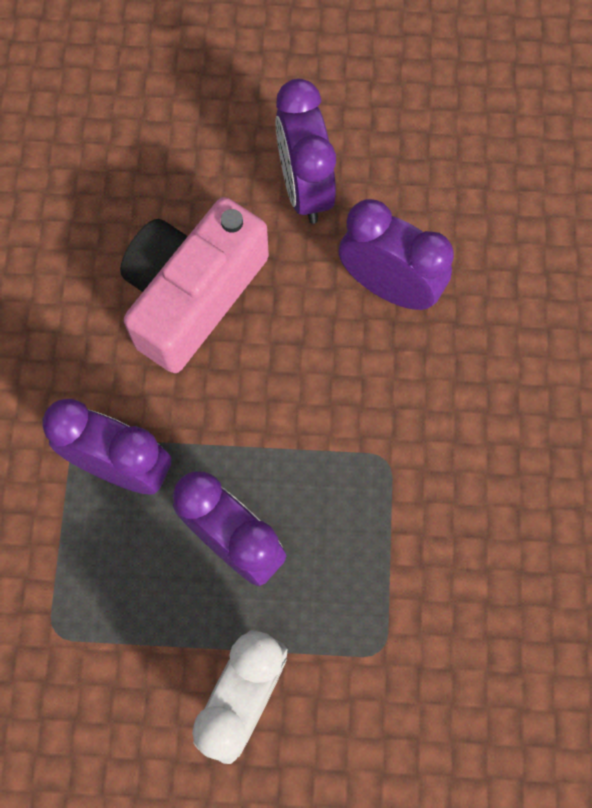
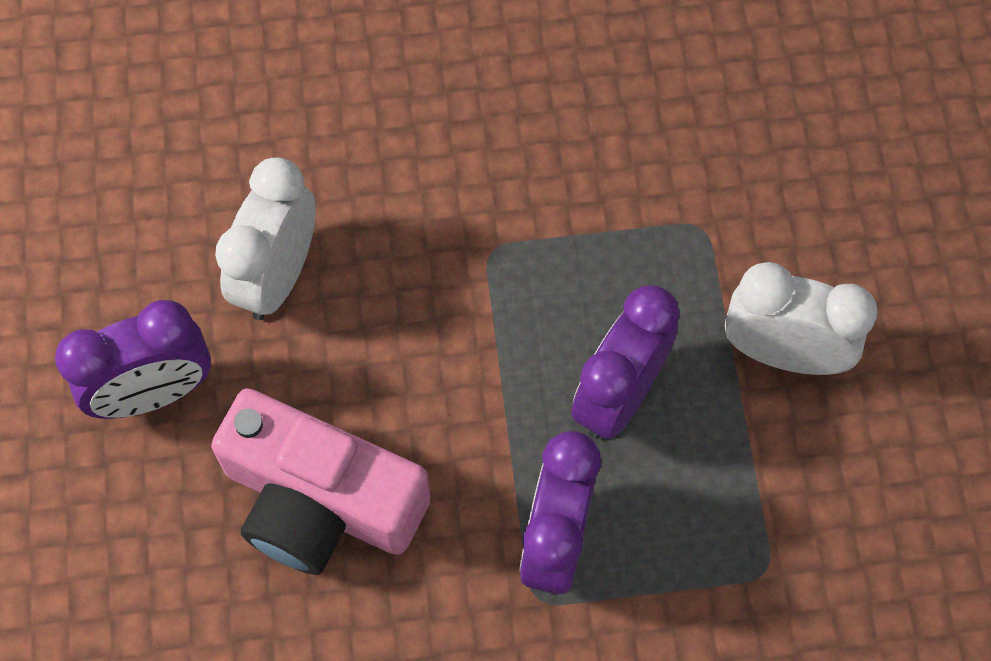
camera: 100 degrees left, 5 degrees down
(389, 287) = (278, 276): purple clock -> white clock

